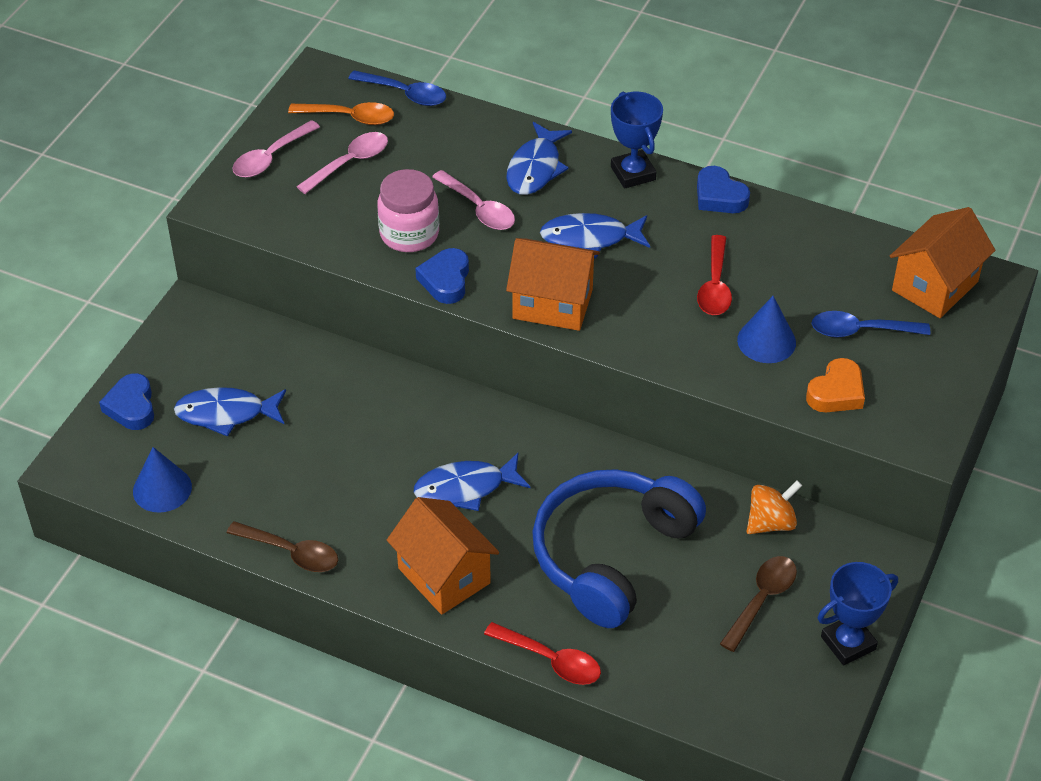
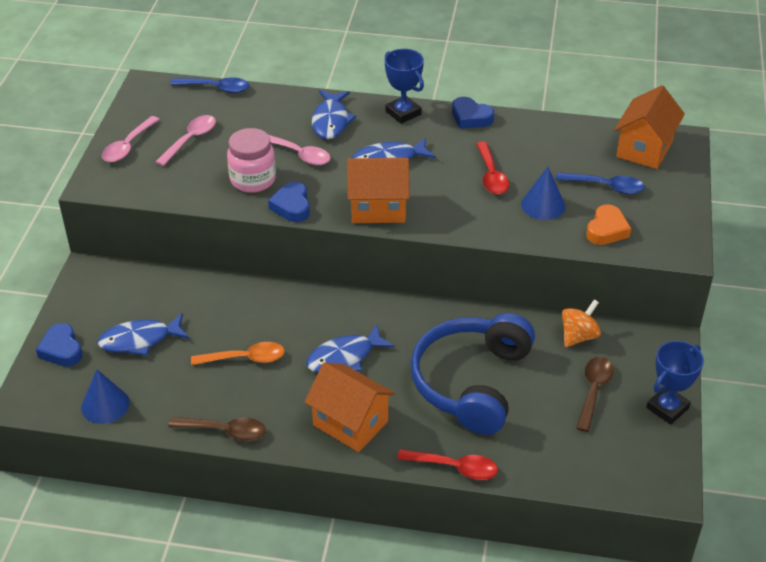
camera: 15 degrees left, 5 degrees down
(350, 117) = (180, 110): orange spoon -> orange spoon (245, 358)
(860, 331) = (606, 186): blue spoon -> blue spoon turned 150 degrees counterclockwise

